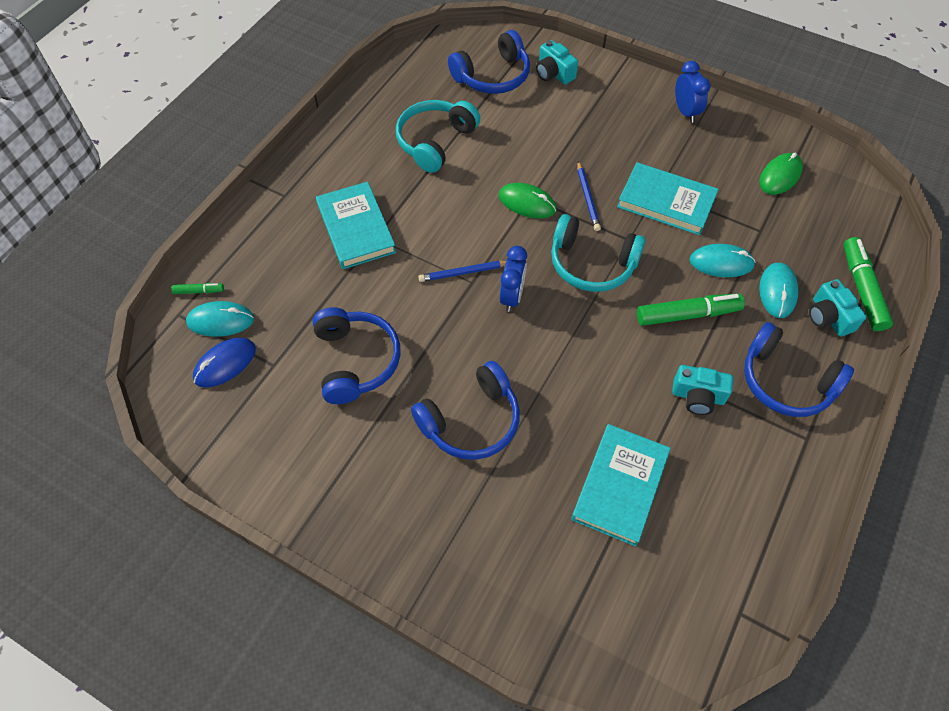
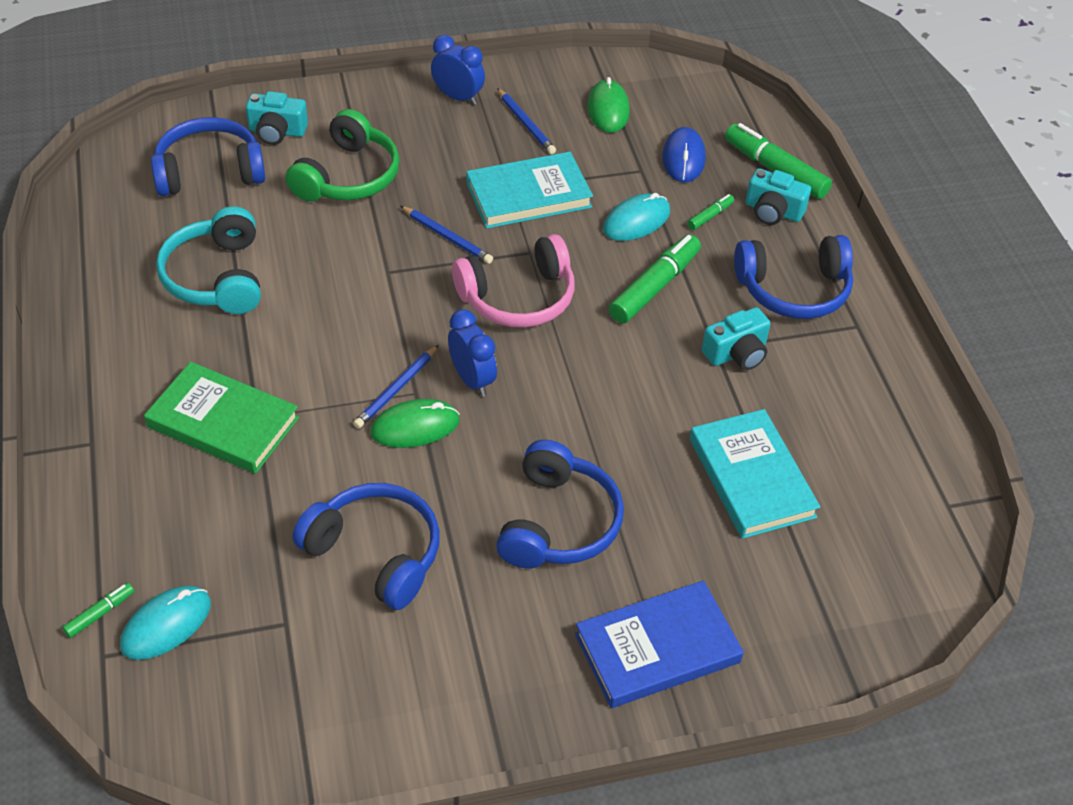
camera: 45 degrees left, 10 degrees down
(225, 364) = (225, 663): blue mouse -> blue mouse (683, 158)
(356, 228) = (223, 422): turquoise book -> green book
(448, 545) = (657, 648): none -> blue book
(493, 76) = (209, 171): blue headphones -> blue headphones turned 120 degrees counterclockwise
(527, 203) = (389, 279): green mouse -> green mouse (415, 427)
(567, 124) = (348, 176): none -> green headphones
(592, 264) = (518, 298): turquoise headphones -> pink headphones
(712, 154) = (526, 124): none -> blue pencil
(777, 291) = (710, 216): turquoise mouse -> green marker

